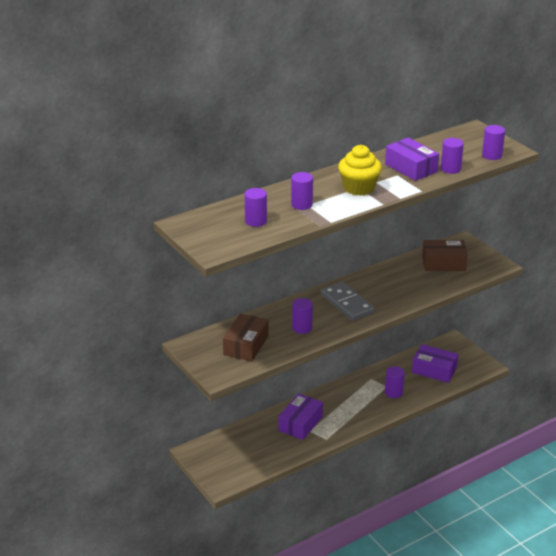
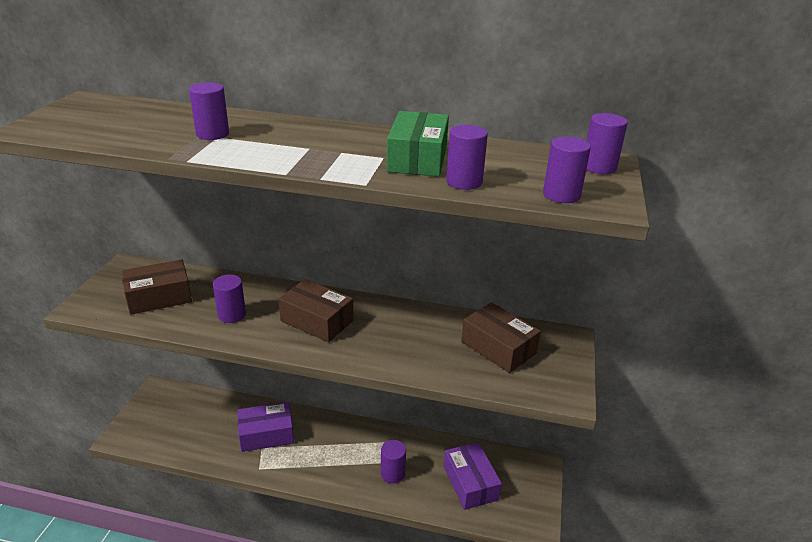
camera: 45 degrees right, 0 degrees up
(256, 221) = (135, 126): purple cylinder -> purple cylinder (599, 167)
(347, 303) = (317, 321): grey domino -> brown box
(359, 188) = (307, 148): yellow cupcake -> none
(411, 168) = (417, 159): purple box -> green box

